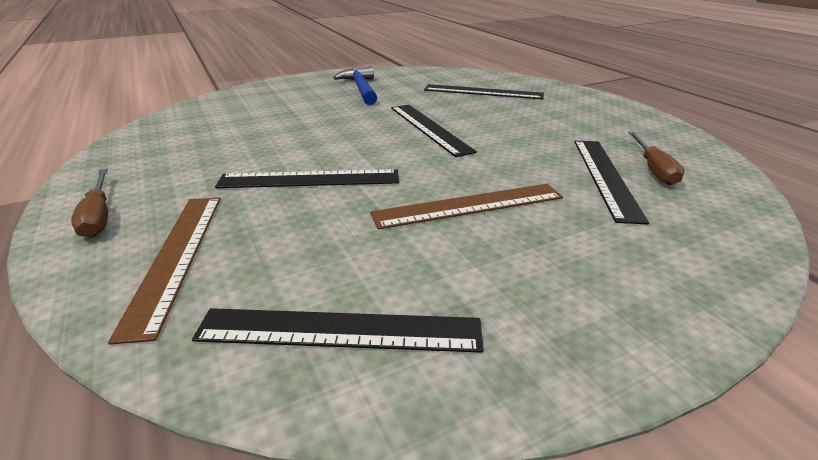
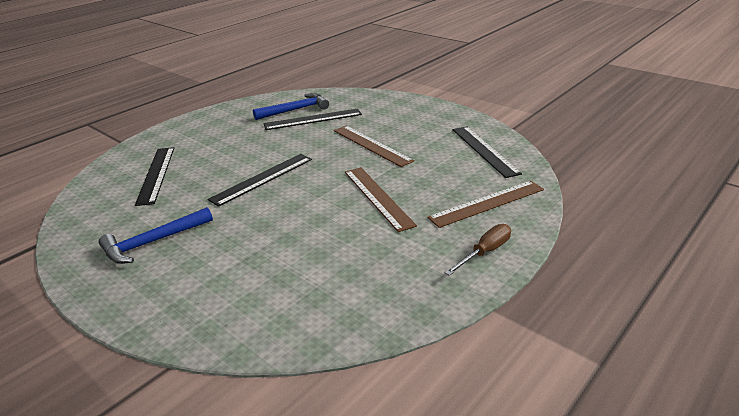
camera: 110 degrees left, 0 degrees up
(309, 179) = (378, 197): black ruler -> brown ruler
(653, 169) = (295, 110): brown screwdriver -> blue hammer

